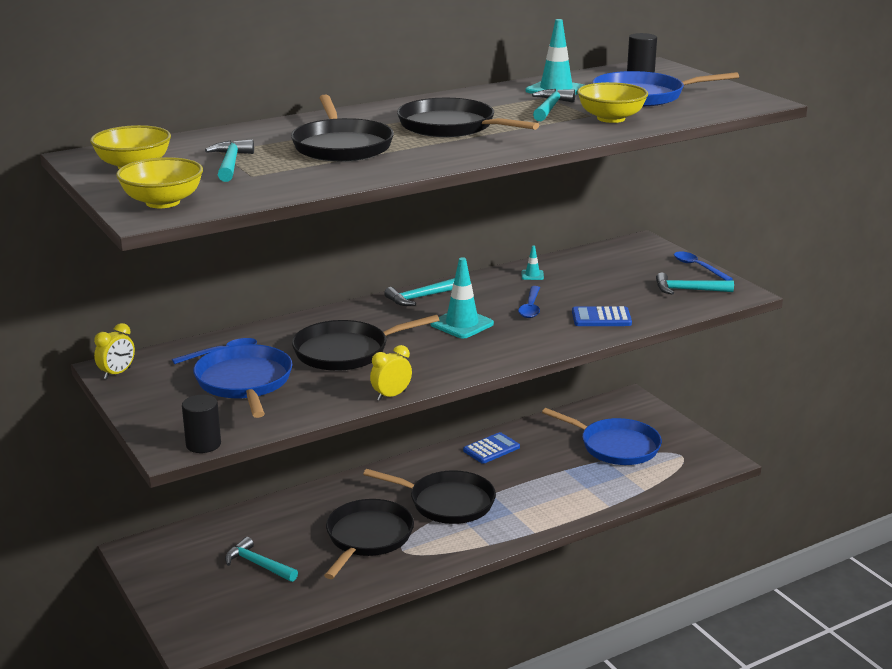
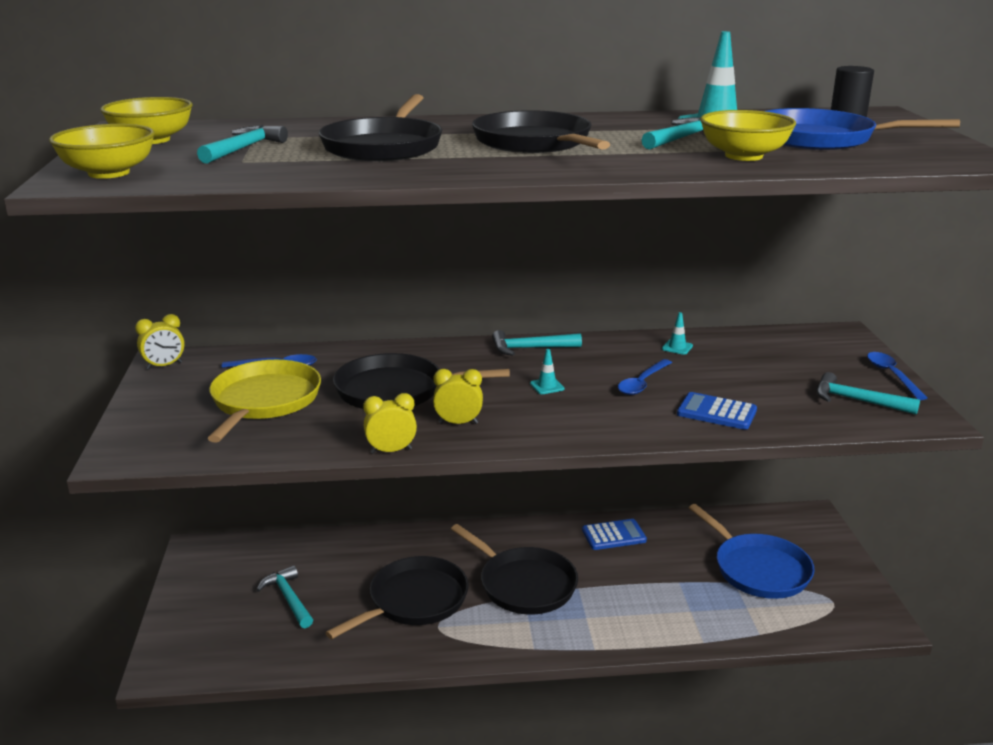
camera: 25 degrees right, 0 degrees up
(203, 444) = (152, 459): black cylinder -> none
(244, 382) = (264, 401): blue pan -> yellow pan
(421, 365) = (458, 423): none -> yellow clock
(462, 324) = (547, 386): turquoise traffic cone -> turquoise traffic cone, size x0.49

